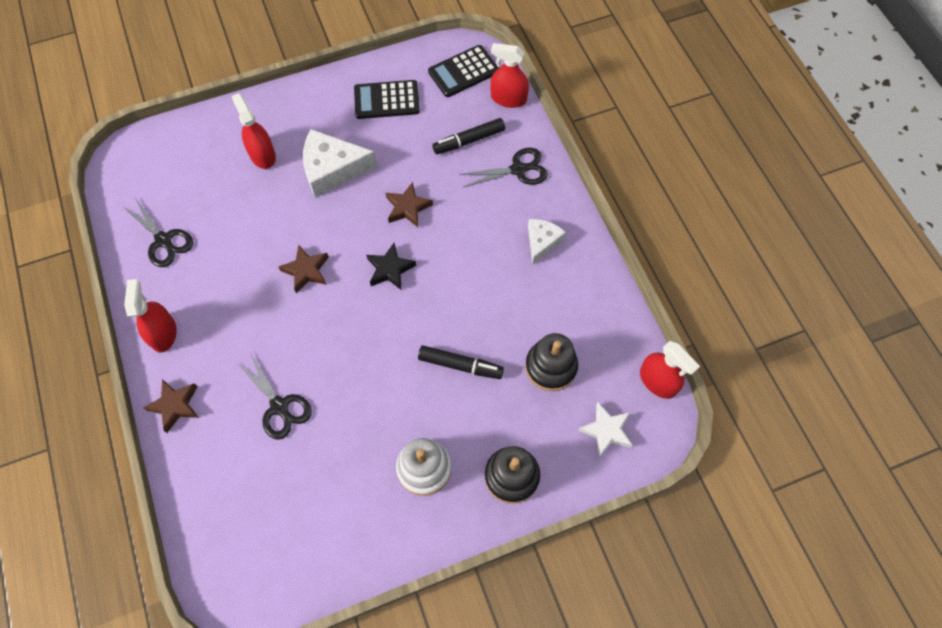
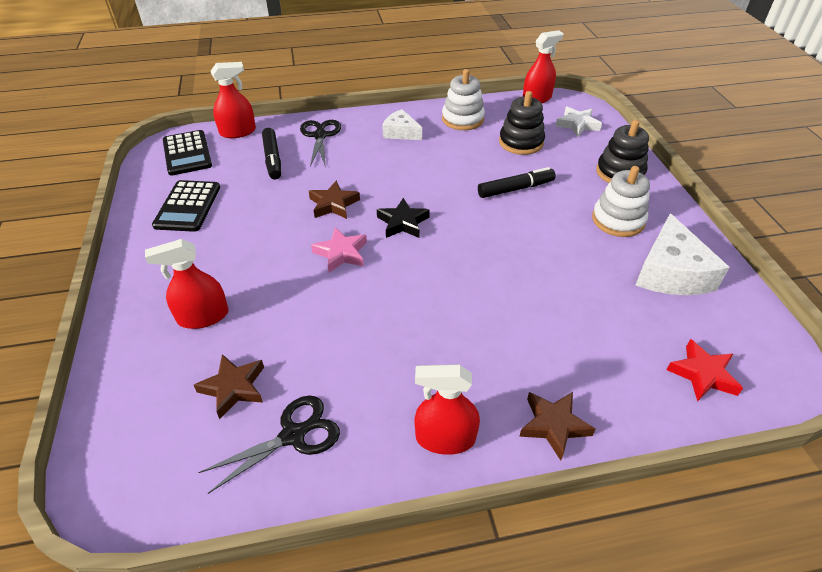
camera: 80 degrees left, 20 degrees down
(227, 525) = (702, 374): none -> red star
(279, 406) = (555, 320): black scissors -> none
(306, 270) = (386, 286): brown star -> brown star (233, 387)
(332, 169) = (258, 255): white cheese -> white cheese (671, 272)
(342, 229) = (341, 253): none -> pink star
(460, 365) = (515, 189): black marker -> black marker turned 45 degrees clockwise
(508, 98) = (238, 132): red spray bottle -> red spray bottle turned 135 degrees counterclockwise
(585, 300) = (462, 119): none -> white stacking toy

